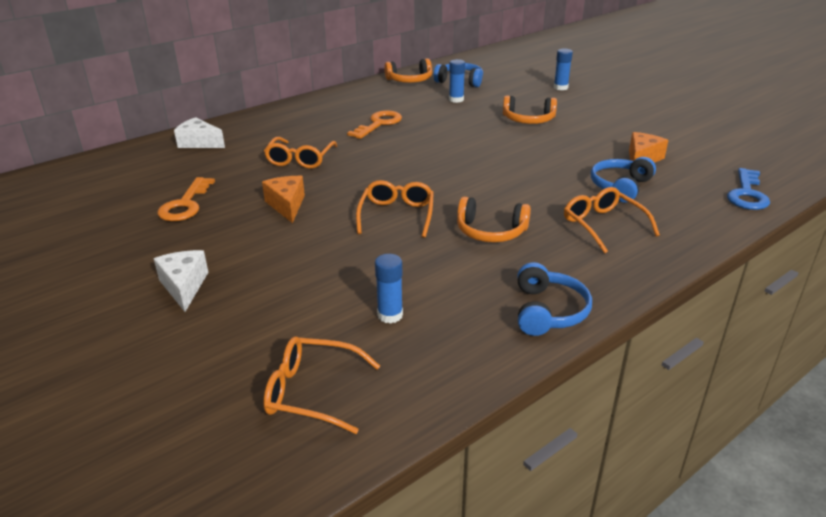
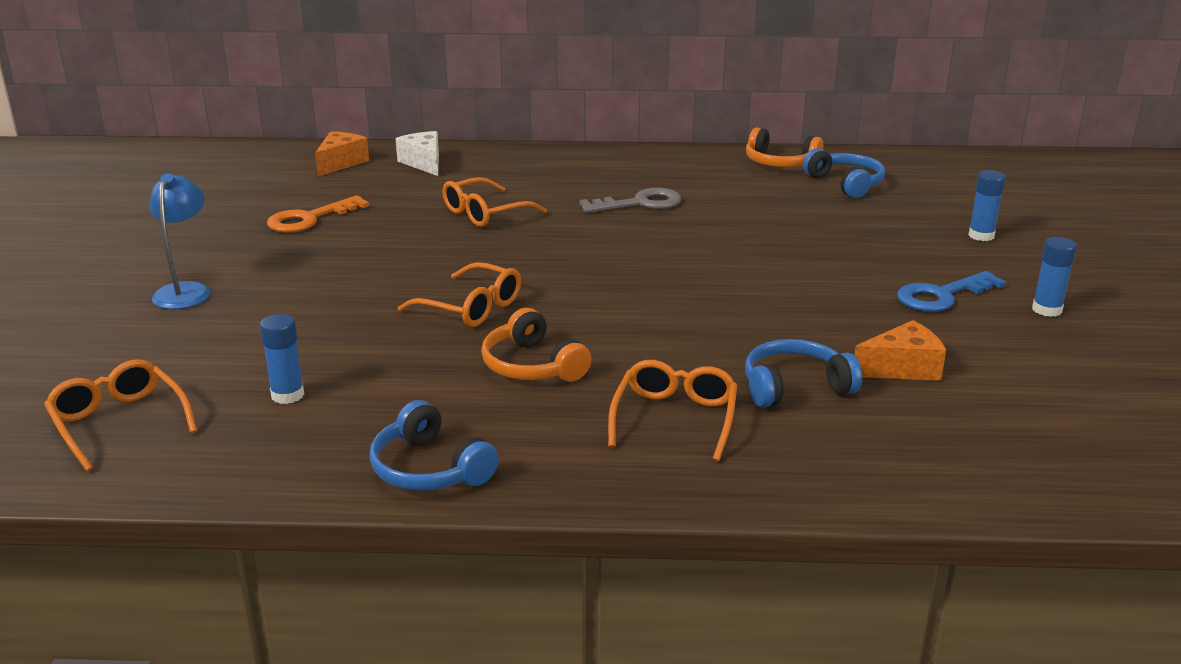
camera: 40 degrees right, 5 degrees down
(184, 286) = (186, 291): white cheese -> blue lamp
(287, 205) = (389, 254): orange cheese -> orange cheese (341, 163)
(379, 124) = (640, 203): orange key -> grey key
(396, 215) = (470, 307): orange glasses -> orange glasses turned 75 degrees clockwise
(456, 99) = (793, 205): blue glue stick -> blue glue stick (1047, 310)
(528, 120) = (841, 261): orange headphones -> none
(548, 311) = (430, 469): blue headphones -> blue headphones turned 90 degrees clockwise
(747, 194) = (970, 476): blue key -> blue key (941, 296)

